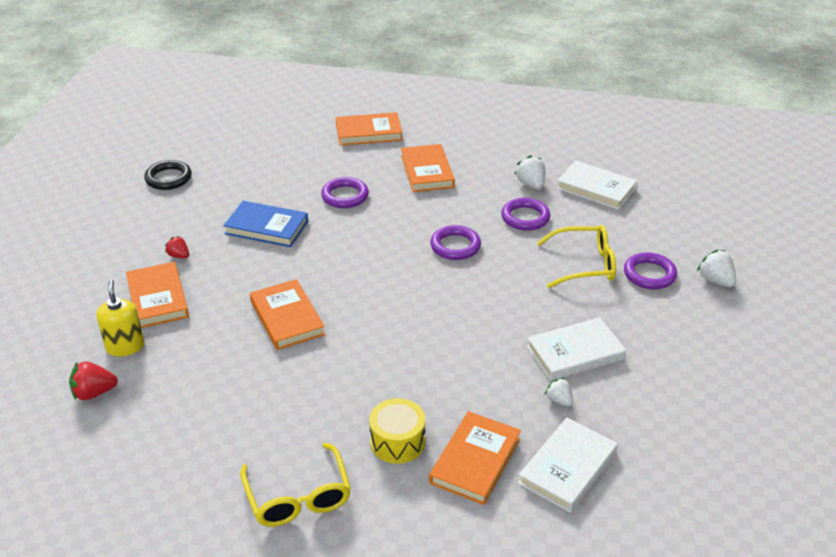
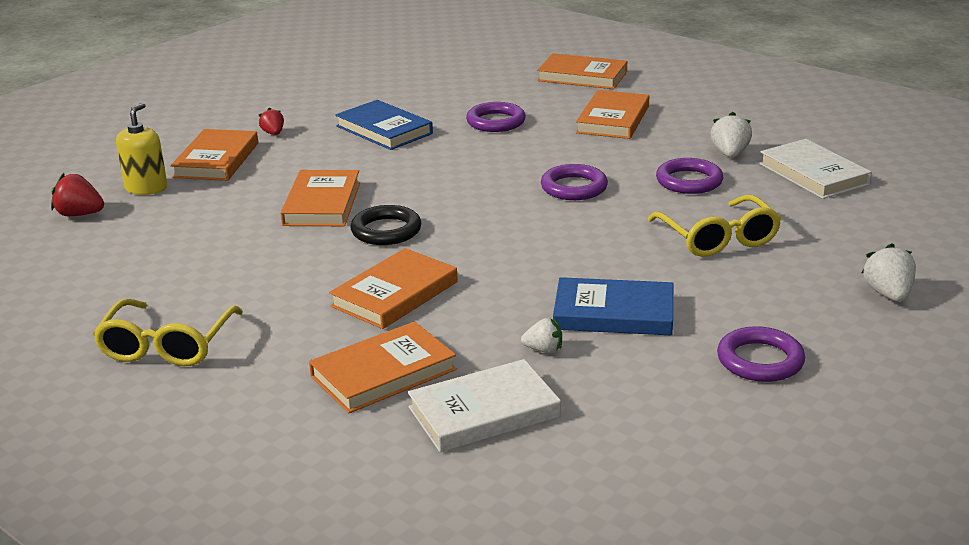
camera: 30 degrees right, 10 degrees down
(168, 178) = (331, 75): black ring -> black ring (386, 230)
(397, 442) = (318, 332): yellow drum -> none
(419, 387) = (395, 294): none -> orange book
(559, 400) = (544, 350): white strawberry -> white strawberry turned 105 degrees clockwise
(575, 353) = (613, 313): white book -> blue book
(584, 265) = (718, 238): yellow glasses -> yellow glasses turned 45 degrees clockwise
(649, 274) = (797, 267): purple ring -> purple ring (760, 360)

